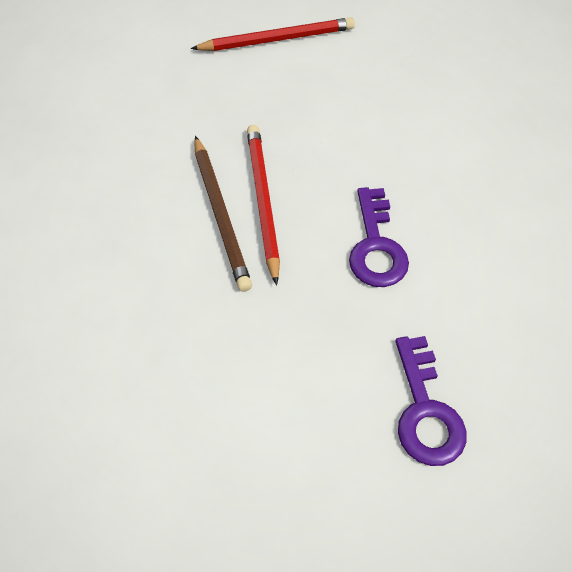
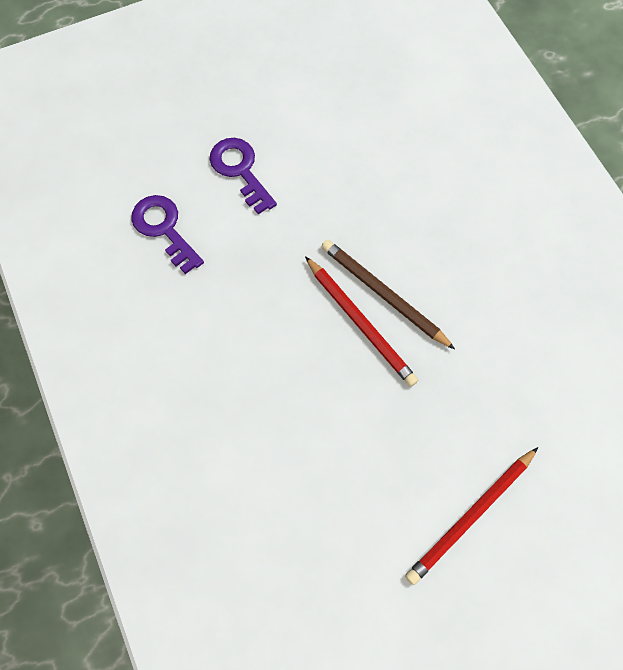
camera: 150 degrees right, 10 degrees up
(376, 246) = (252, 329): purple key -> purple key (240, 170)

